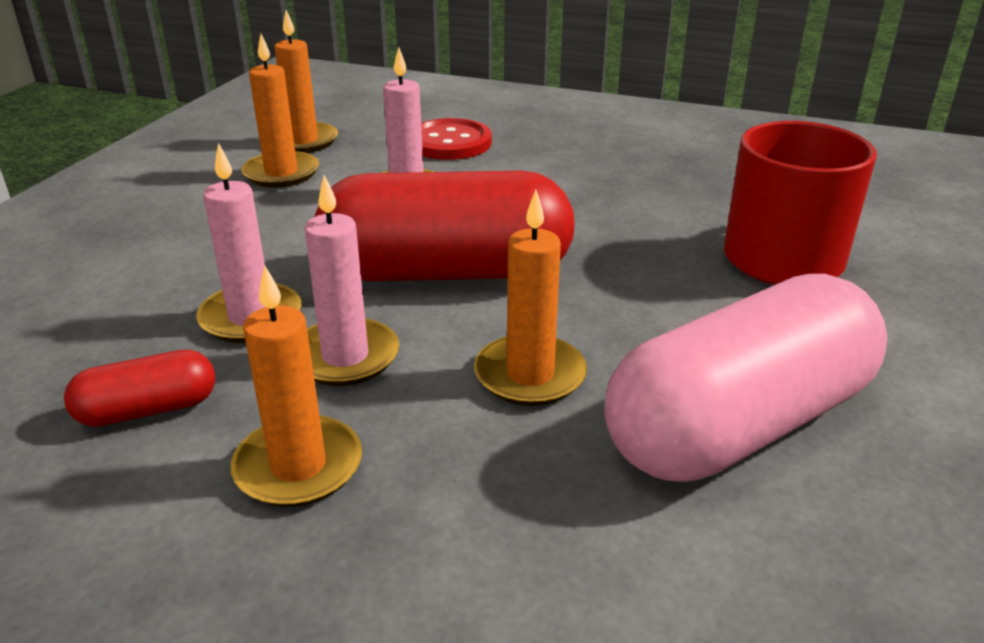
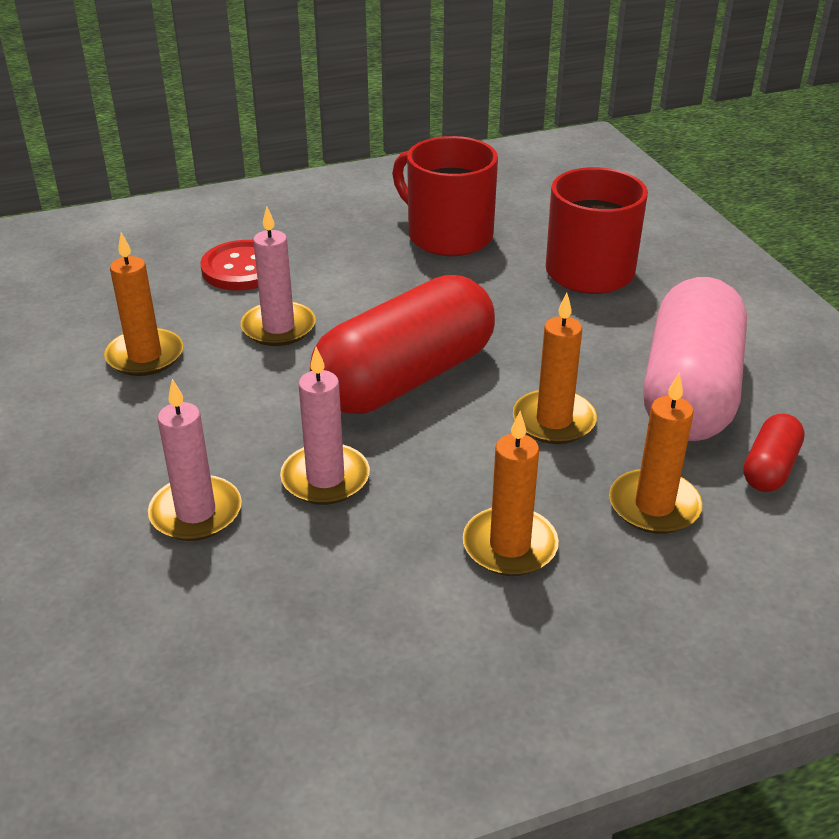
camera: 40 degrees left, 5 degrees up
(148, 410) = (364, 572): red capsule -> red capsule (769, 468)
(303, 141) = (111, 318): orange candle -> orange candle (654, 506)
(345, 357) = (432, 469): pink candle -> pink candle (196, 512)
(670, 178) = (448, 236): none -> red mug

